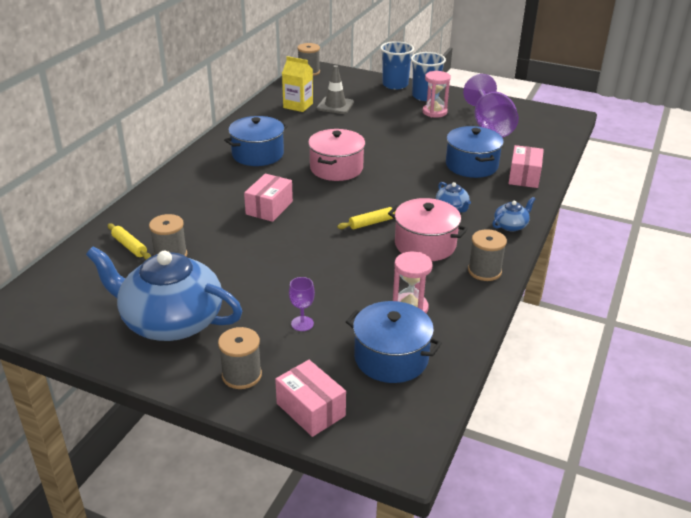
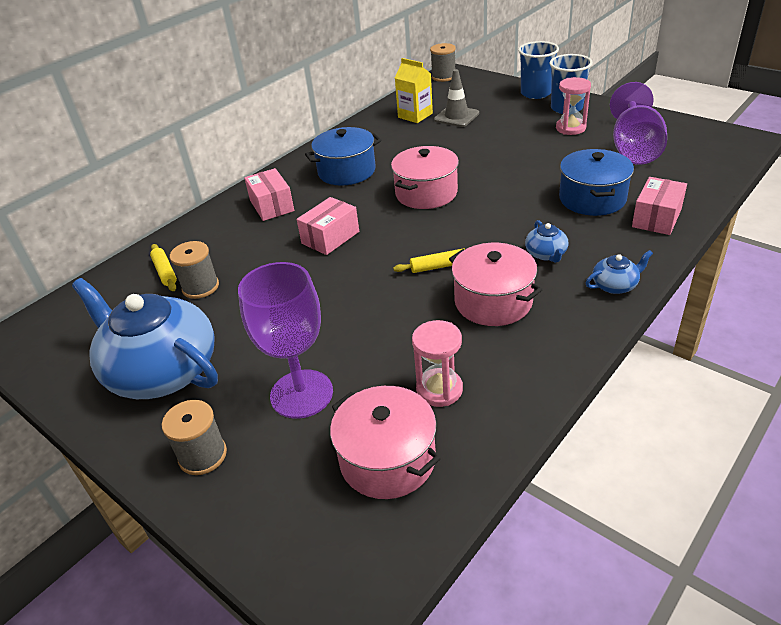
camera: 20 degrees right, 5 degrees up
(302, 323) = (301, 394): purple goblet -> purple goblet, size x2.29
(310, 409) = (258, 519): pink box -> pink box (272, 206)
(391, 358) = (387, 459): blue pot -> pink pot
(484, 271) = (556, 347): grey spool -> none

